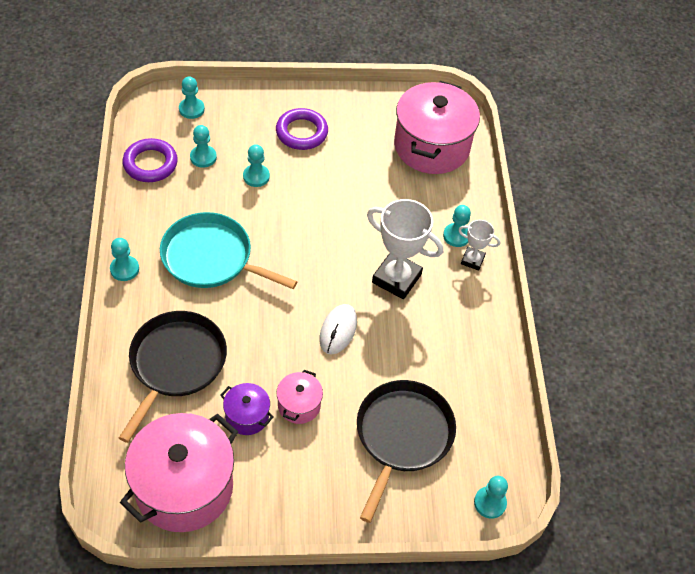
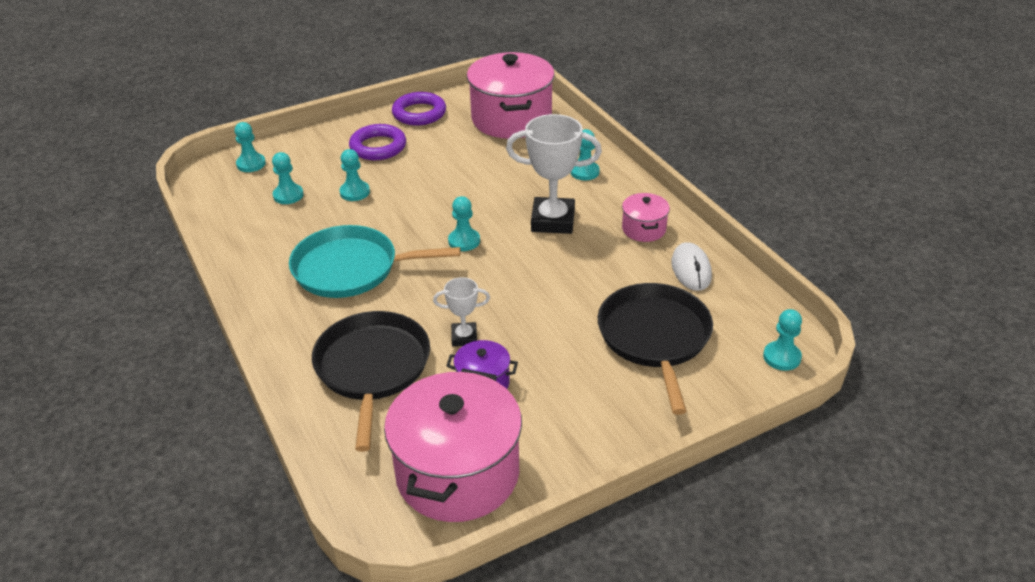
camera: 20 degrees left, 15 degrees down
(124, 269) = (260, 310): turquoise pawn -> turquoise pawn (464, 241)
(150, 164) = (233, 218): purple ring -> purple ring (419, 113)
(299, 405) = (531, 353): pink pot -> pink pot (643, 229)
(338, 330) = (526, 279): white mouse -> white mouse (691, 269)
(472, 260) = (613, 184): white trophy -> white trophy (464, 337)

